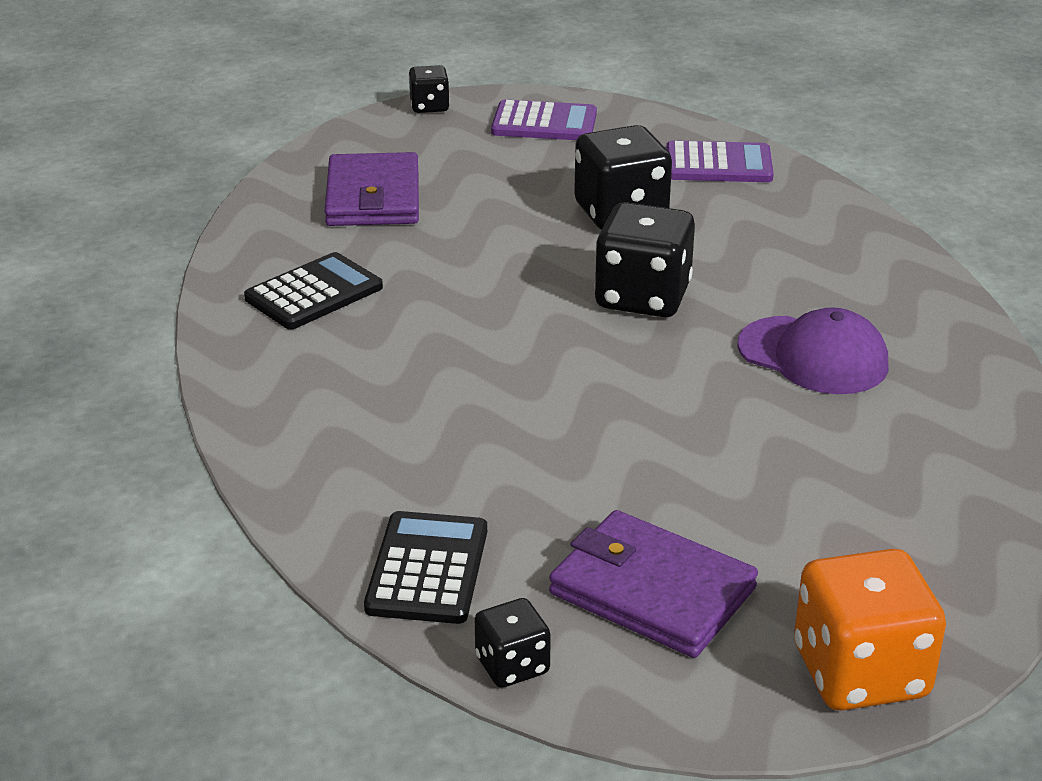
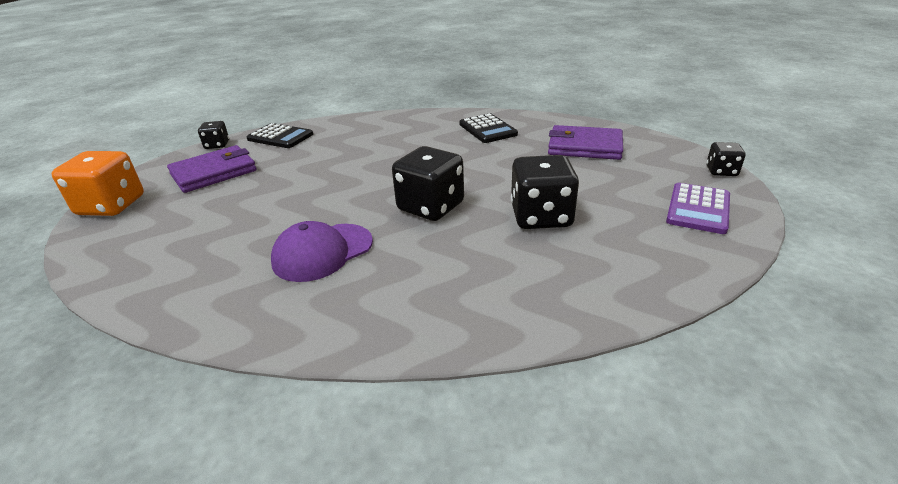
camera: 110 degrees right, 0 degrees up
(718, 164) = (617, 276): purple calculator -> none

